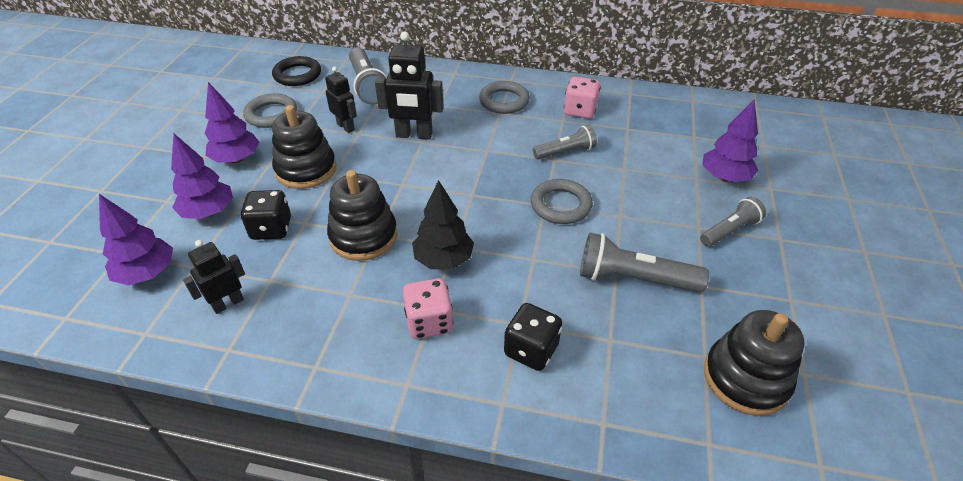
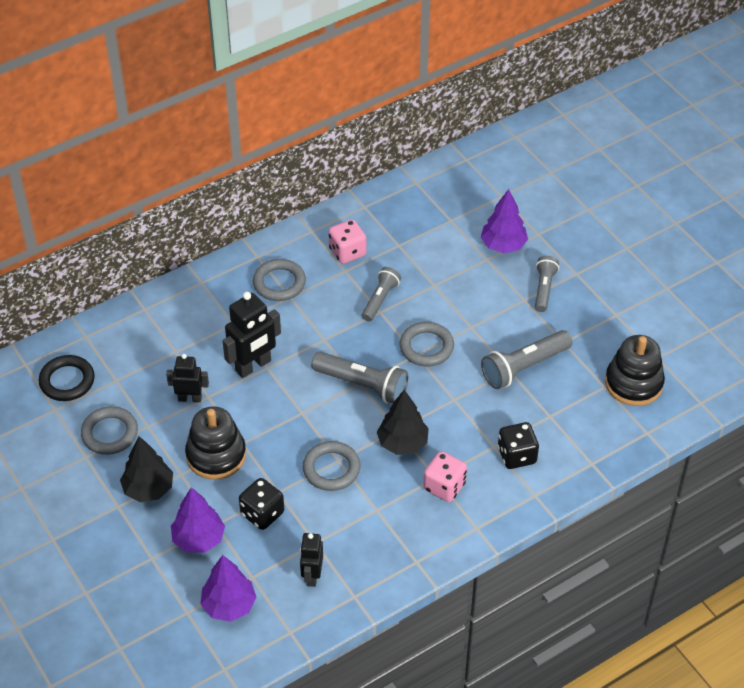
camera: 45 degrees left, 5 degrees up
(236, 159) = (148, 489): purple tree -> black tree
(363, 236) = (331, 469): black stacking toy -> grey ring
(367, 86) = (147, 347): grey flashlight -> grey flashlight (362, 385)

